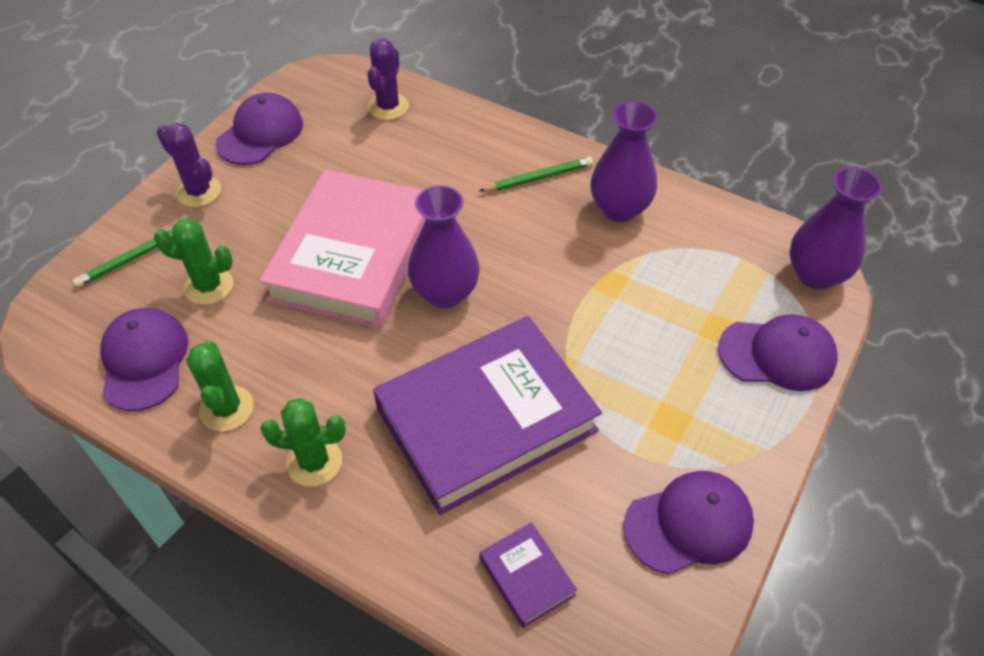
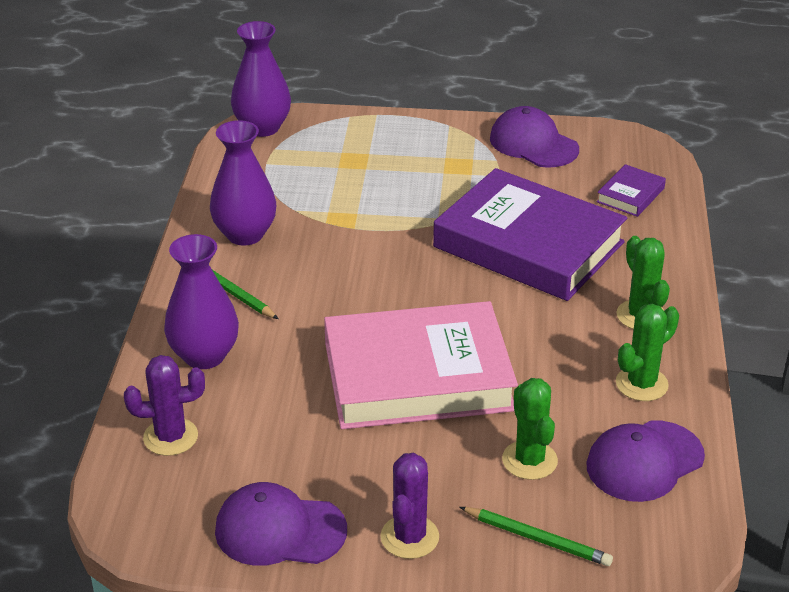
camera: 115 degrees left, 15 degrees down
(445, 293) = (420, 304): purple vase -> purple vase (204, 356)
(777, 354) = (359, 132): purple cap -> none

